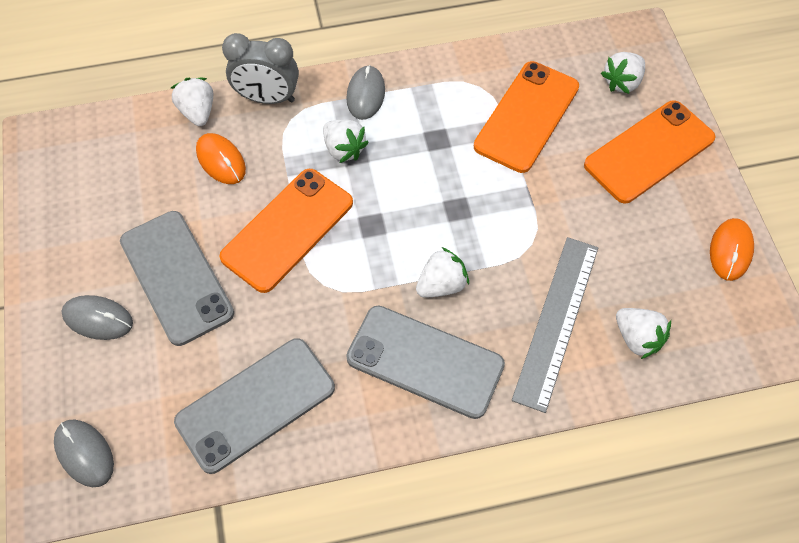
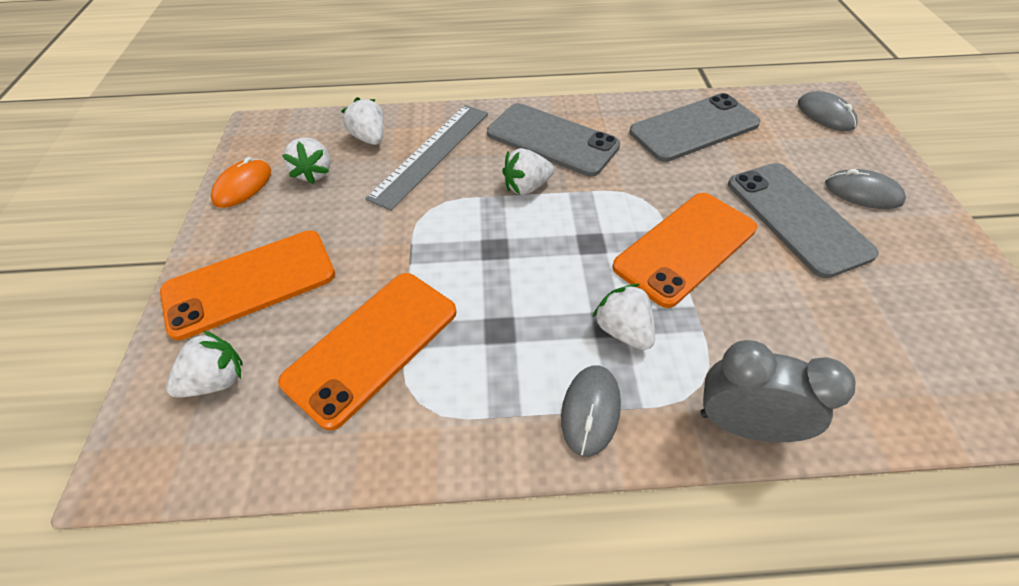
camera: 170 degrees left, 10 degrees down
(198, 112) = (847, 414): white strawberry -> white strawberry (314, 173)
(221, 160) = (787, 335): orange mouse -> none

